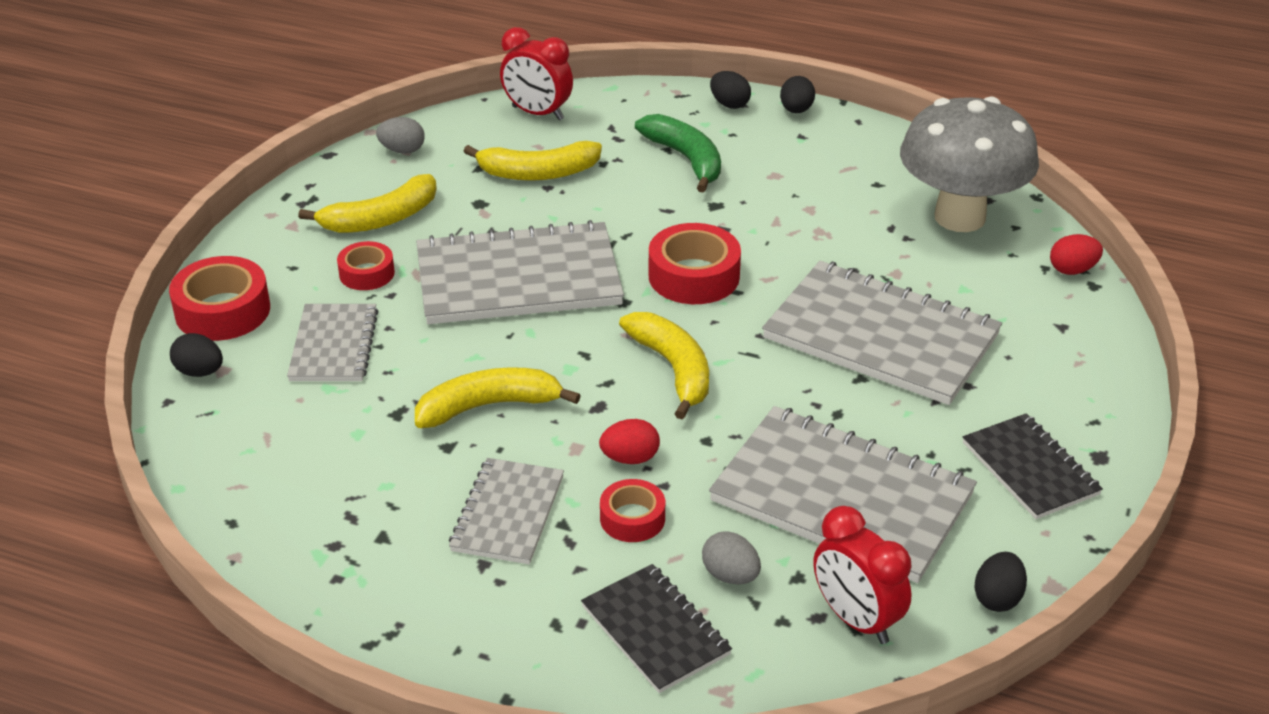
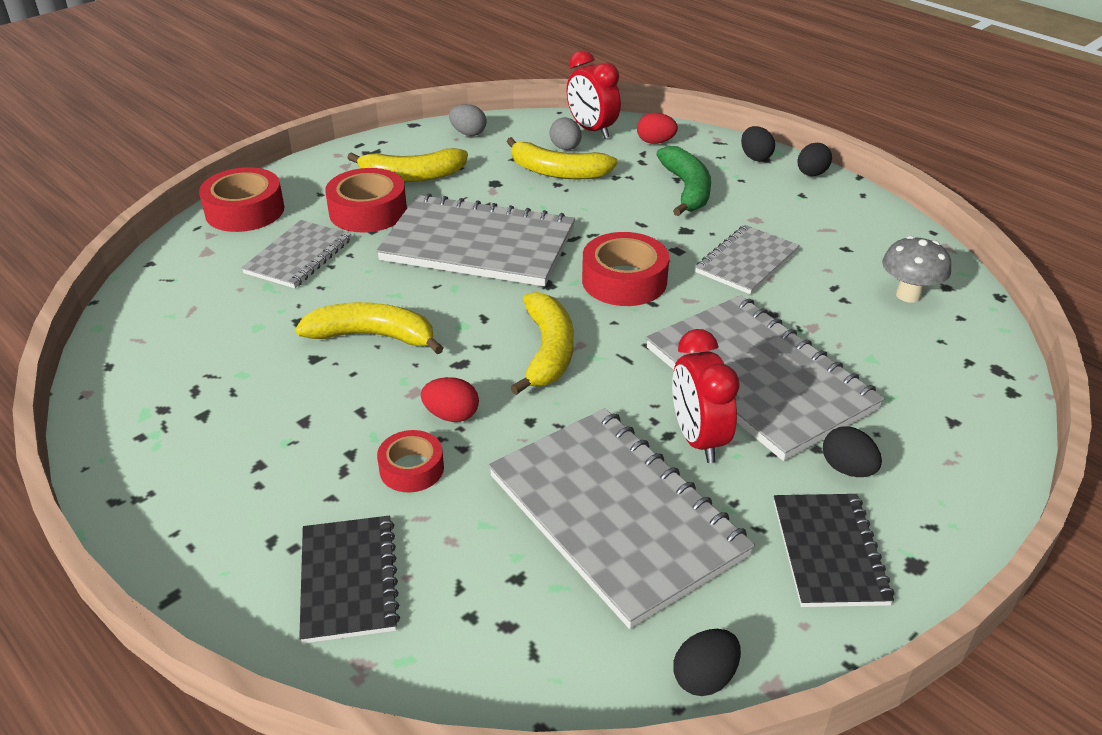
camera: 25 degrees right, 0 degrees up
(200, 372) = (190, 249): black egg -> black egg (847, 469)
(366, 273) = (368, 211): red tape -> red tape, size x1.66
(508, 514) = (314, 429): grey notebook -> grey notebook (747, 262)
(730, 575) = (456, 553): grey egg -> grey egg (565, 148)
(856, 620) = (542, 643): red clock -> red clock (698, 439)
(959, 217) = (908, 295): grey mushroom -> grey mushroom, size x0.49
(1072, 270) = (997, 371): red egg -> red egg (655, 142)

